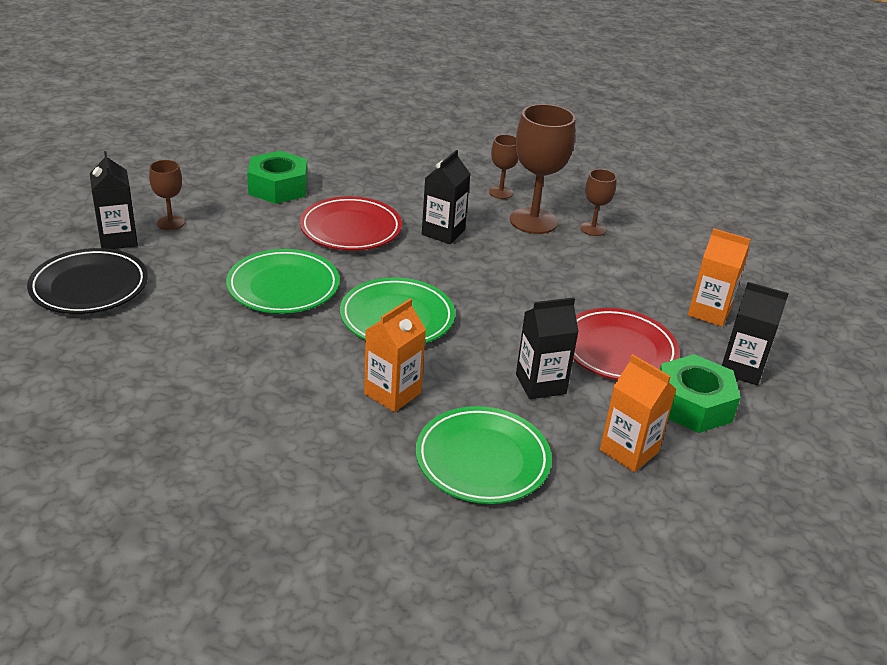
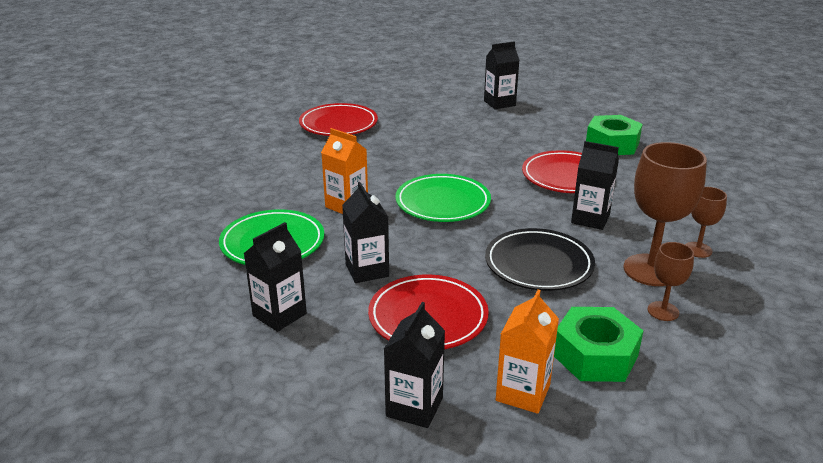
camera: 90 degrees right, 5 degrees down
(89, 287) = (440, 103): black plate -> black plate (538, 264)
(122, 392) = (338, 124): none -> red plate
(170, 223) = (530, 115): brown goblet -> none
(283, 287) = (467, 158): green plate -> none
(629, 451) = (279, 315): orange carton -> black carton
(692, 404) = (347, 361): green nut -> green nut (595, 355)

